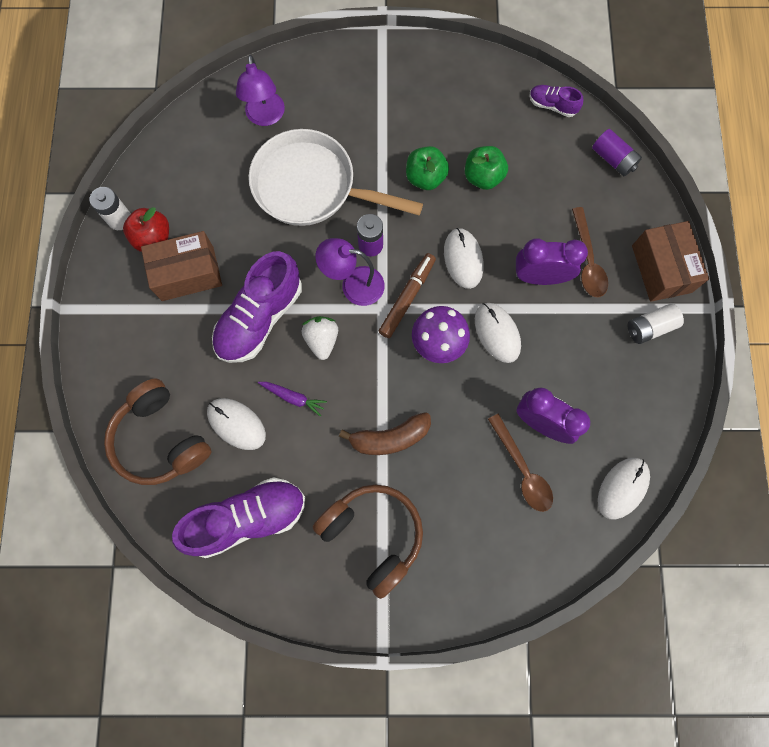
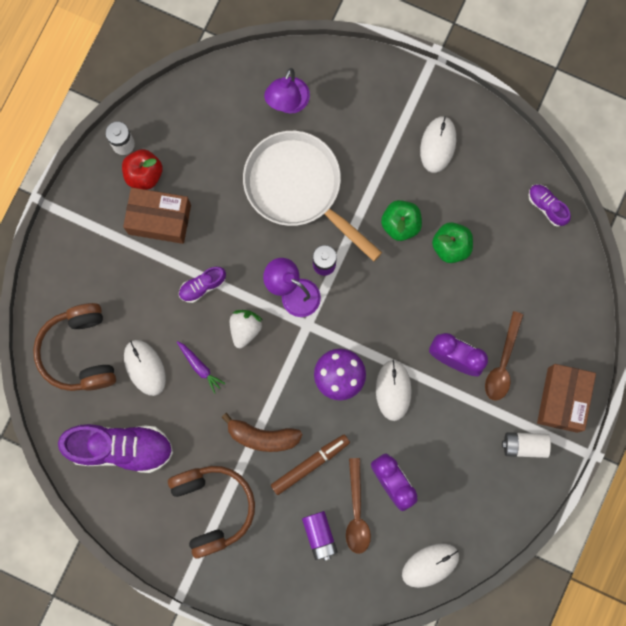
camera: 25 degrees right, 5 degrees up
(260, 318) = (202, 286): purple shoe -> purple shoe, size x0.49
(407, 297) = (333, 325): brown marker -> brown marker (310, 464)
(463, 259) = (396, 313): white mouse -> white mouse (438, 145)
(613, 159) = (574, 282): purple battery -> purple battery (319, 535)

